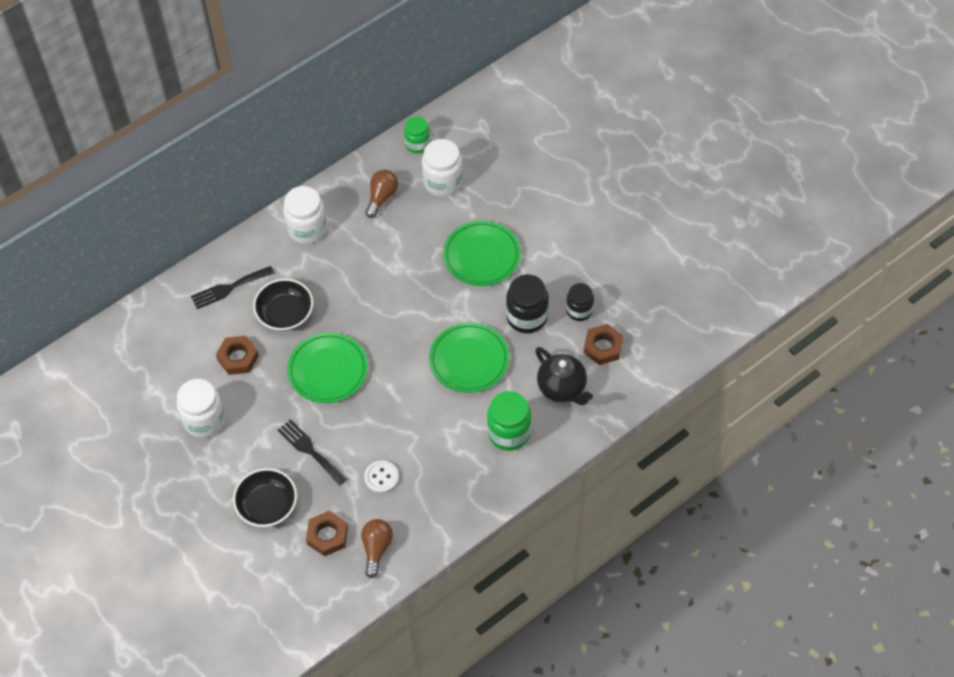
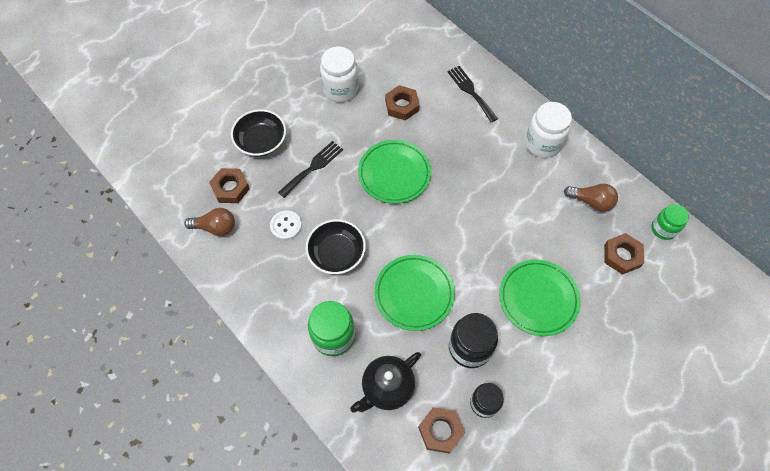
camera: 85 degrees right, 5 degrees up
(285, 313) = (450, 135): black bowl -> black bowl (336, 253)
(443, 182) = (622, 256): white jar -> brown nut

